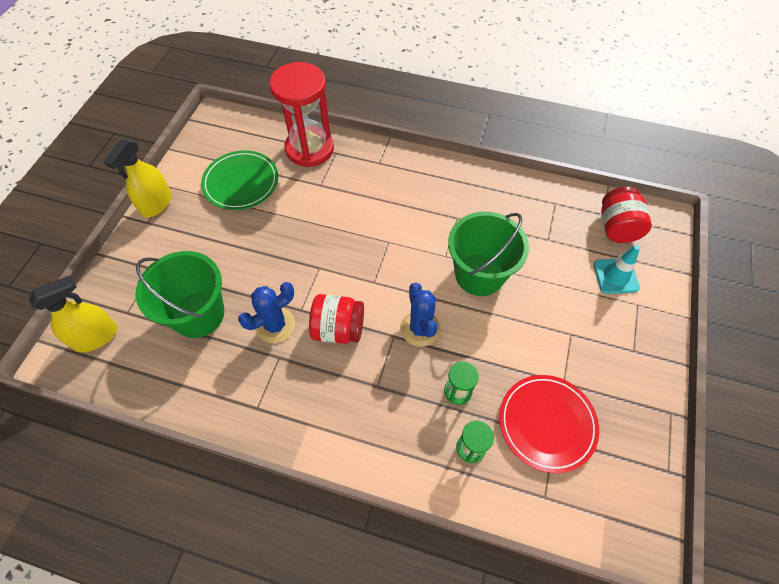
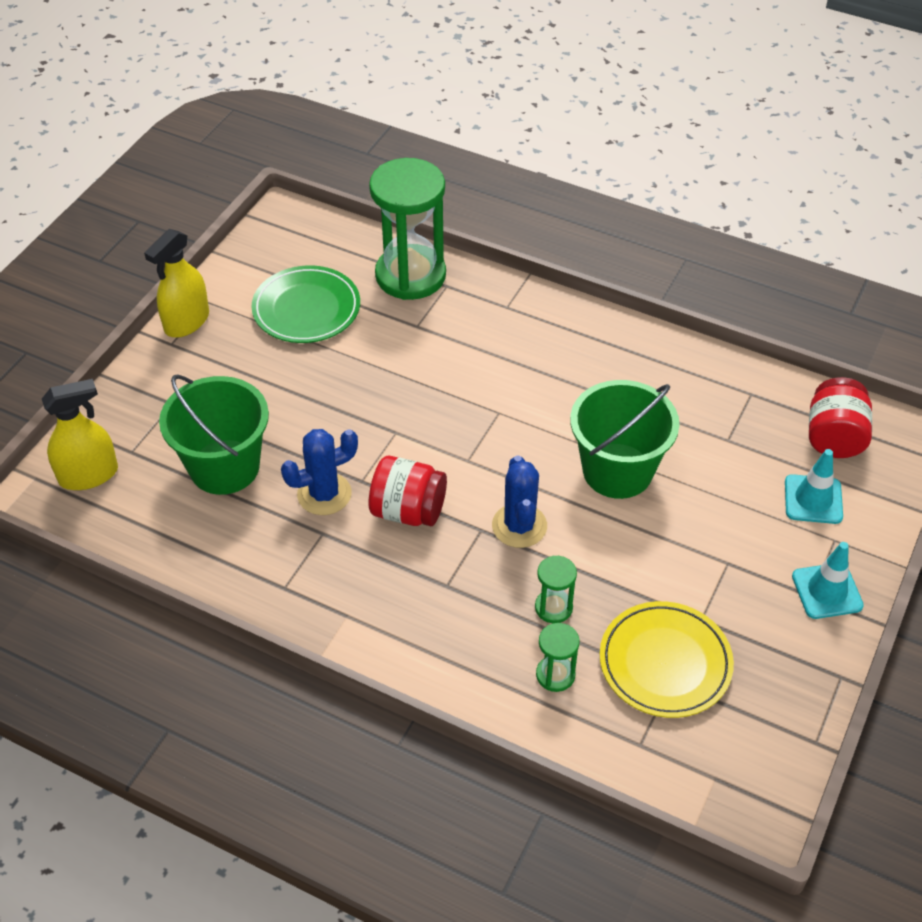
camera: 10 degrees right, 10 degrees down
(309, 149) = (410, 275): red hourglass -> green hourglass
(547, 423) = (665, 663): red plate -> yellow plate
(643, 345) = (827, 591): none -> turquoise traffic cone

